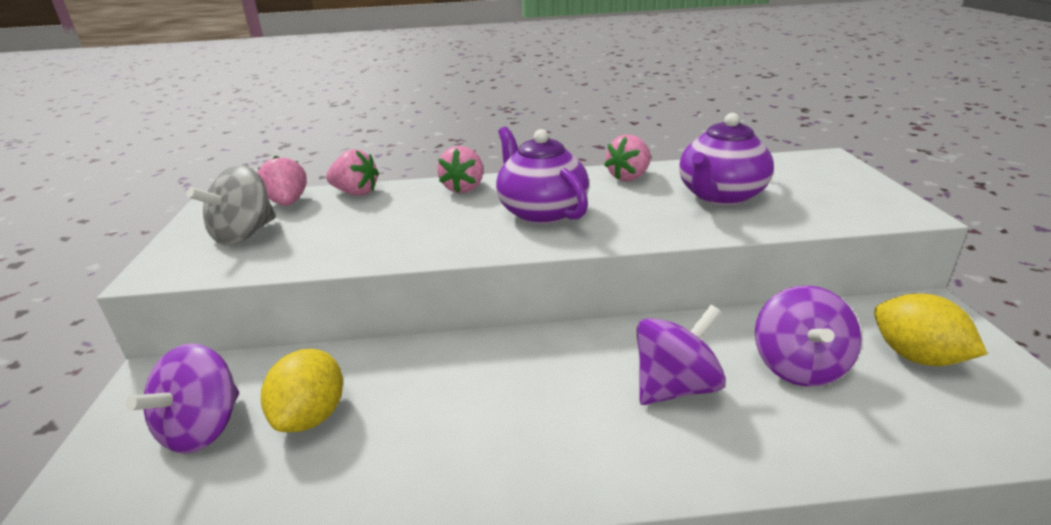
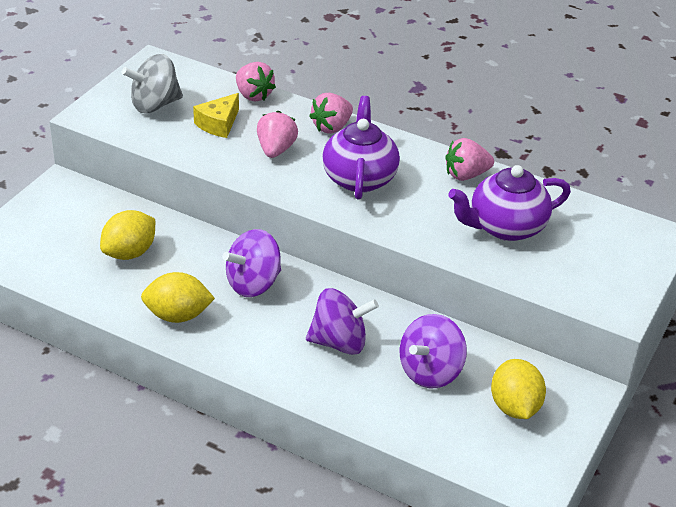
camera: 30 degrees right, 10 degrees up
(203, 428) = (73, 231): purple spinning top -> purple spinning top (253, 284)
(288, 203) = (201, 84): pink strawberry -> pink strawberry (276, 150)
(340, 224) = (218, 124): none -> yellow cheese
(450, 464) = (178, 315): none -> yellow lemon

